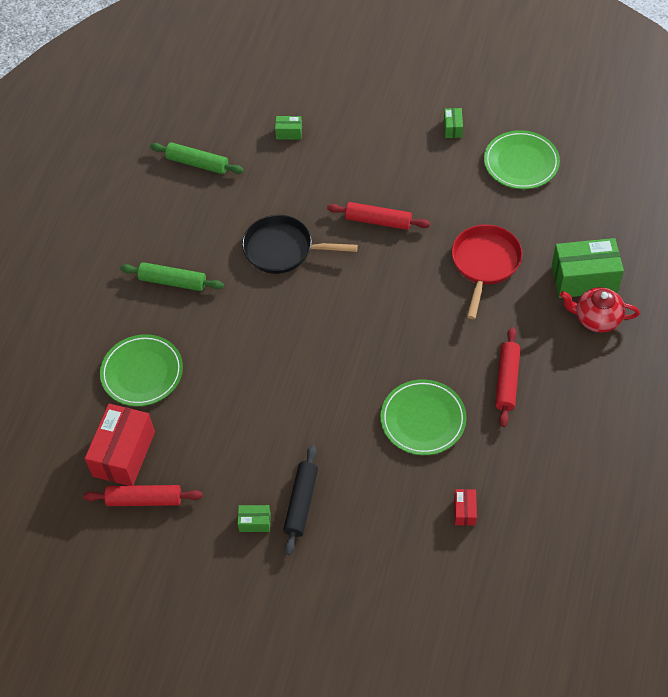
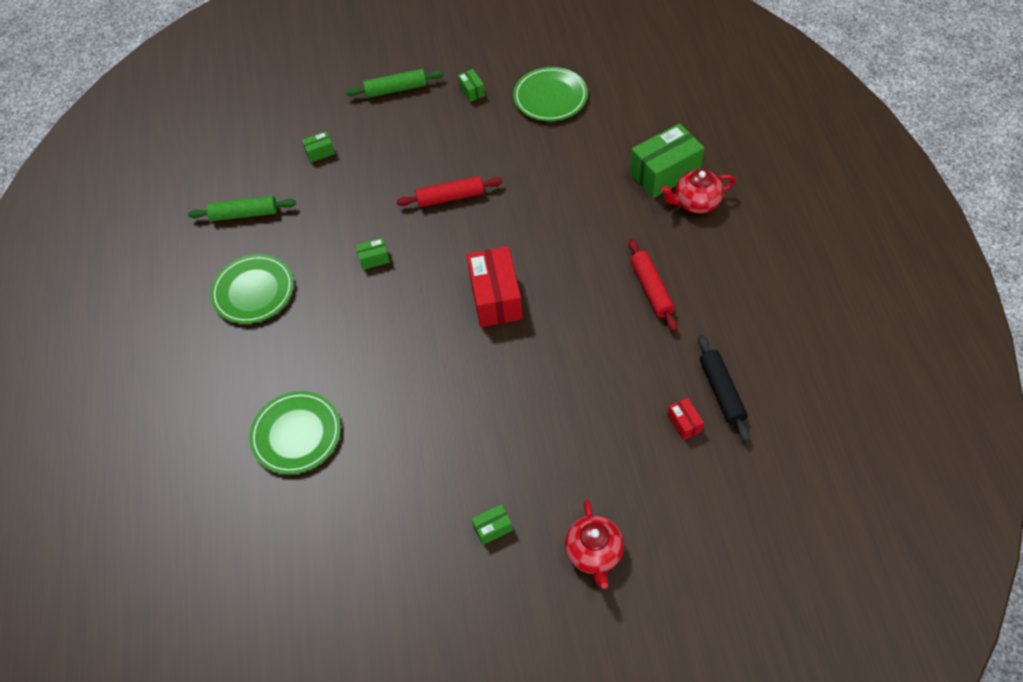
camera: 25 degrees left, 0 degrees up
(124, 454) = (321, 523): red box -> red box (495, 298)
(144, 500) = (368, 559): red rolling pin -> none
(173, 281) = (280, 333): green rolling pin -> green rolling pin (396, 89)
(283, 249) = (374, 259): black pan -> green box
(301, 503) = (527, 488): black rolling pin -> black rolling pin (721, 391)
(325, 582) = (594, 553): none -> red teapot
(423, 419) = (596, 357): green plate -> green plate (253, 291)
(485, 264) = (570, 195): red pan -> none

